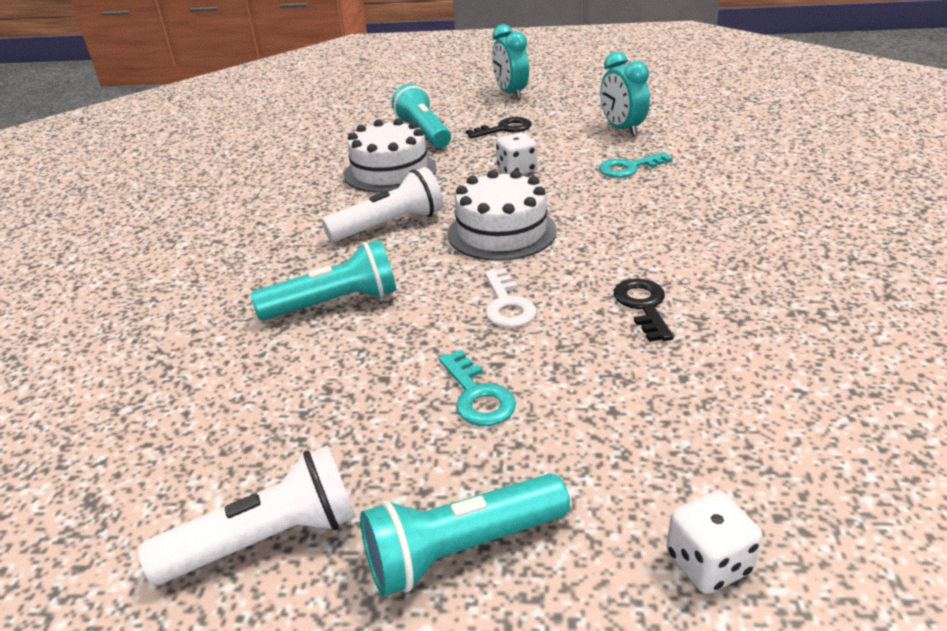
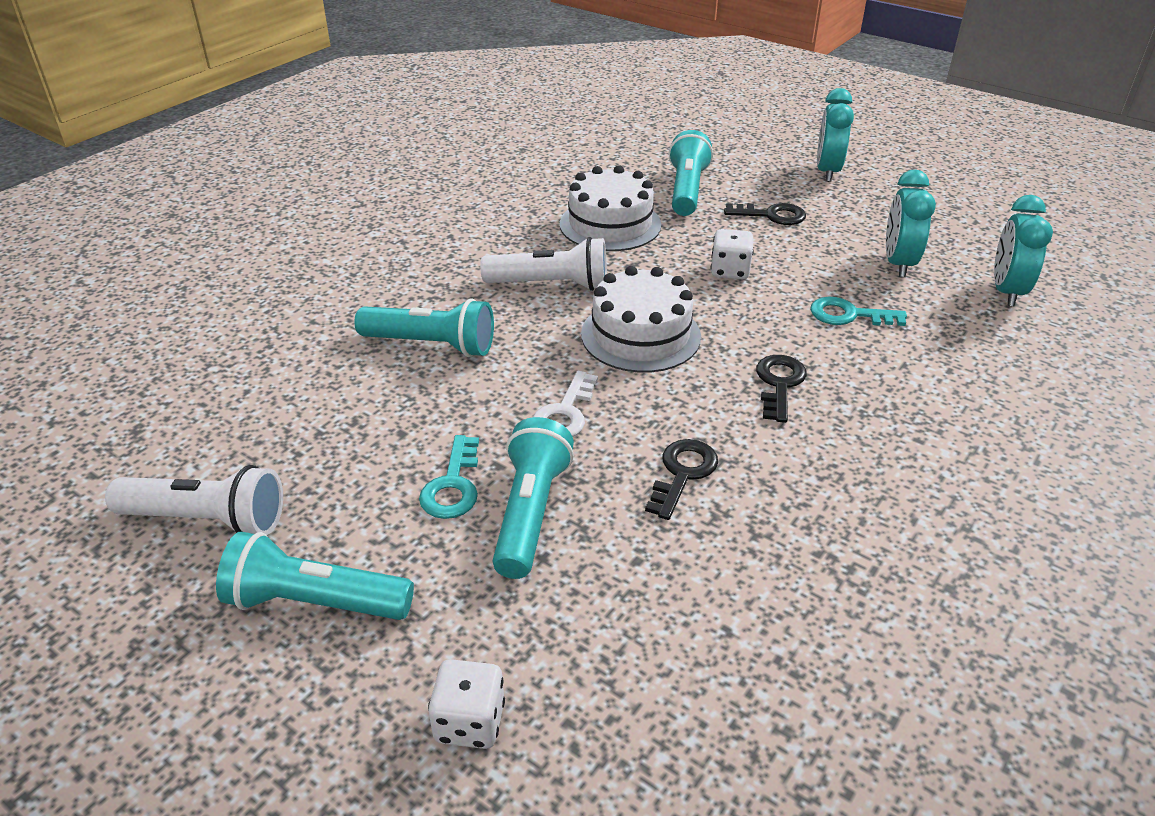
camera: 30 degrees right, 5 degrees up
(564, 384) = (530, 512): none -> turquoise flashlight
(636, 224) = (779, 384): none -> black key
(705, 123) = (1006, 291): none -> turquoise clock

